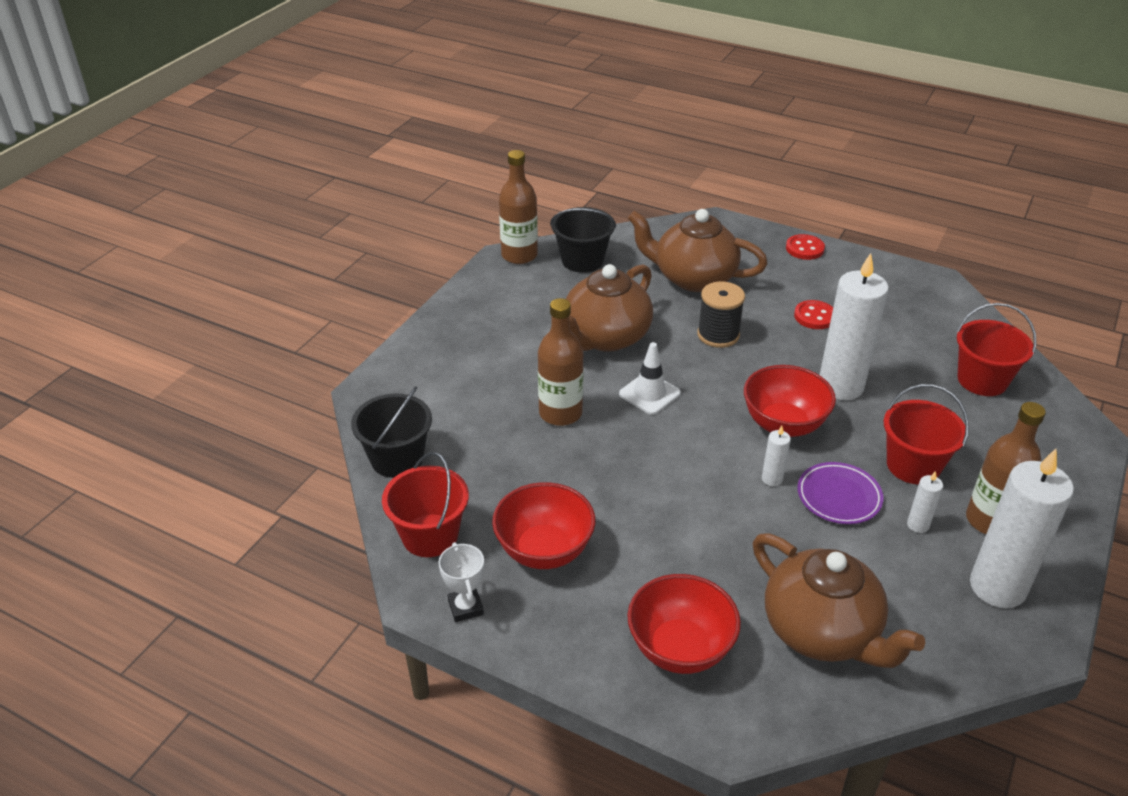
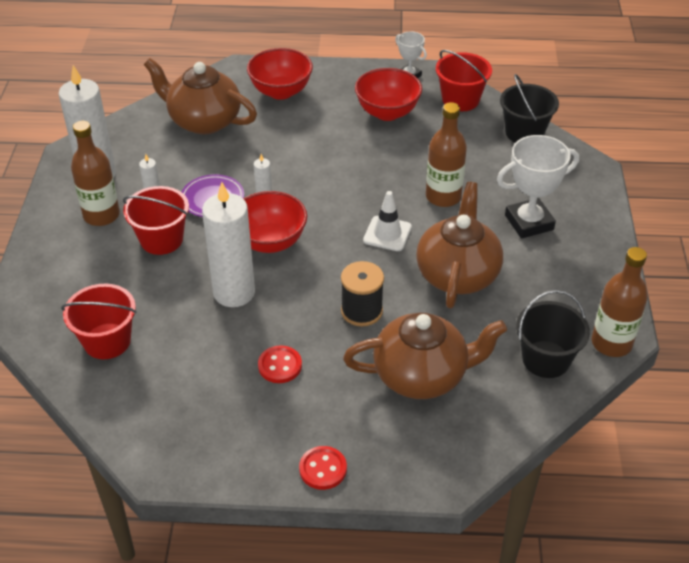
camera: 155 degrees right, 5 degrees up
(494, 360) = (529, 222): none -> white trophy

